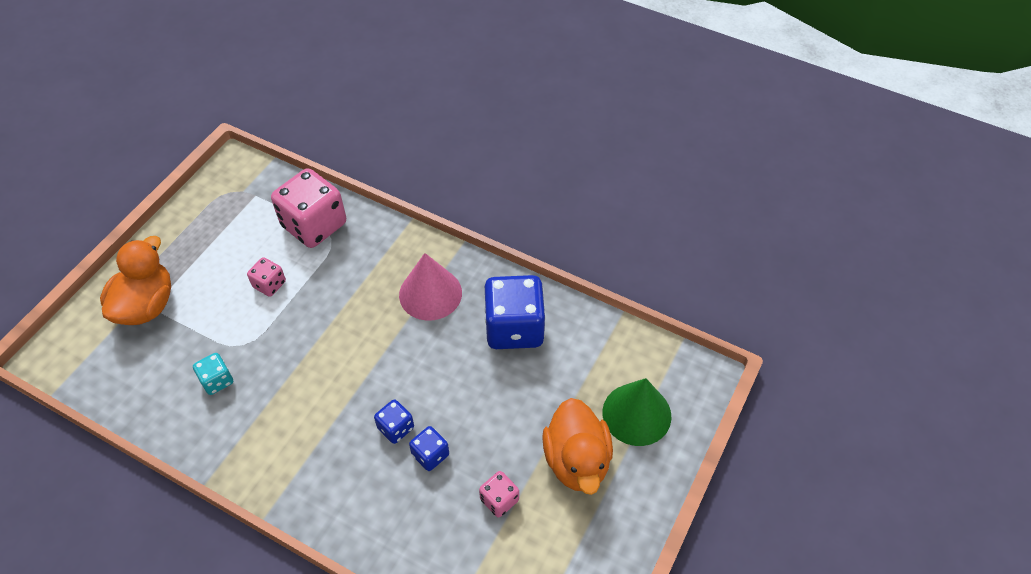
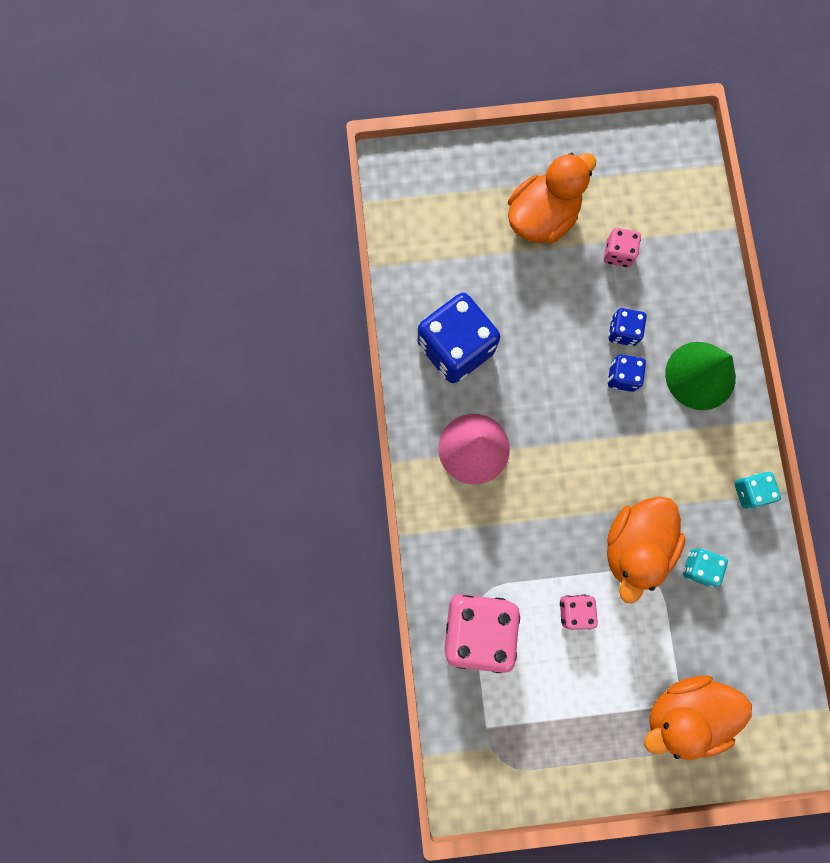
camera: 125 degrees left, 25 degrees up
(229, 457) = (750, 491): none -> turquoise dice
(272, 349) = (634, 545): none -> orange duck
(636, 414) = (466, 197): green cone -> green cone (700, 375)

